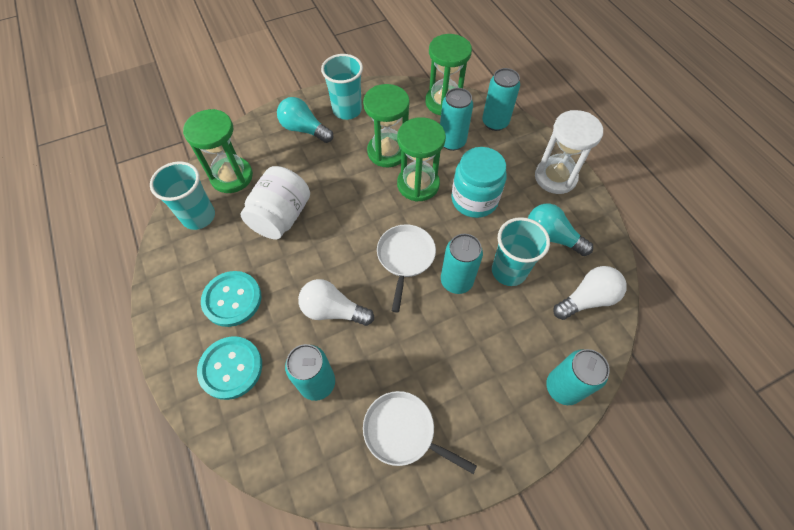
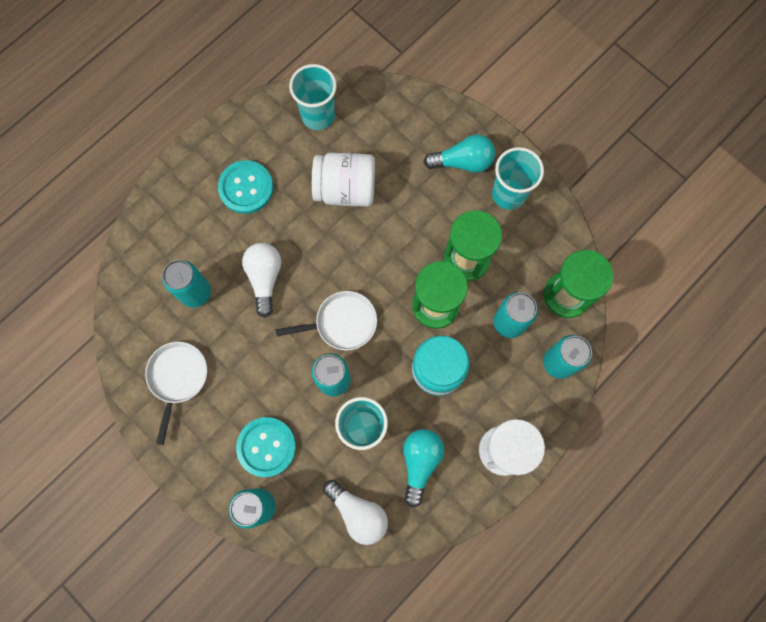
camera: 70 degrees right, 15 degrees up
(231, 176) = (374, 121): green hourglass -> none
(231, 368) = (186, 218): turquoise button -> turquoise button (266, 447)
(304, 129) = (462, 162): turquoise light bulb -> turquoise light bulb turned 75 degrees clockwise

